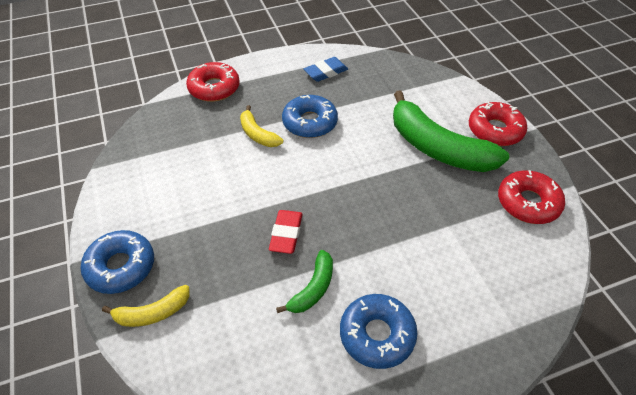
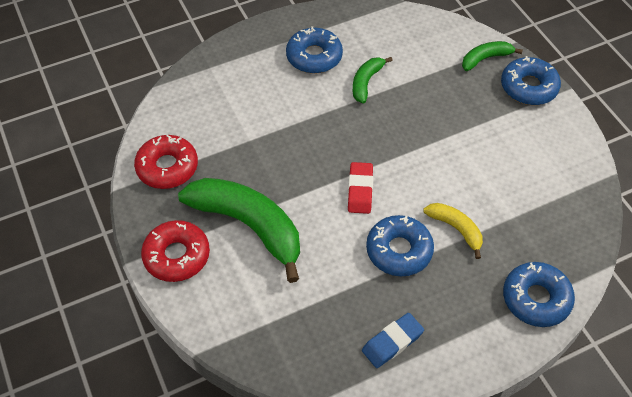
camera: 175 degrees right, 5 degrees up
(152, 313) = (485, 59): yellow banana -> green banana
(214, 88) = (536, 299): red donut -> blue donut
(286, 234) = (397, 122): red eraser -> red eraser (360, 190)

